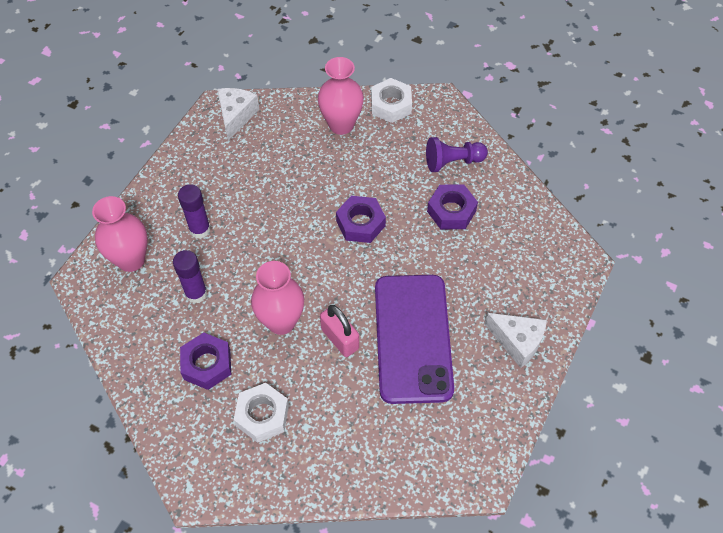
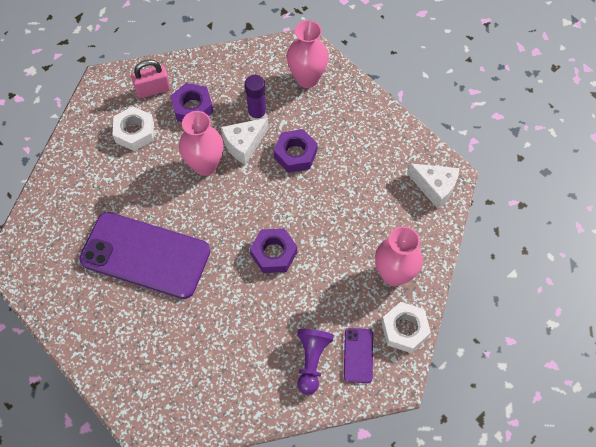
camera: 110 degrees right, 5 degrees up
(200, 229) = (317, 130): purple glue stick -> none
(340, 339) = (170, 201): pink padlock -> pink padlock (153, 89)
(430, 131) = (358, 355): none -> purple phone
(451, 211) = (255, 336): purple nut -> purple nut (295, 154)
(517, 342) = (102, 336): white cheese -> white cheese (244, 144)

